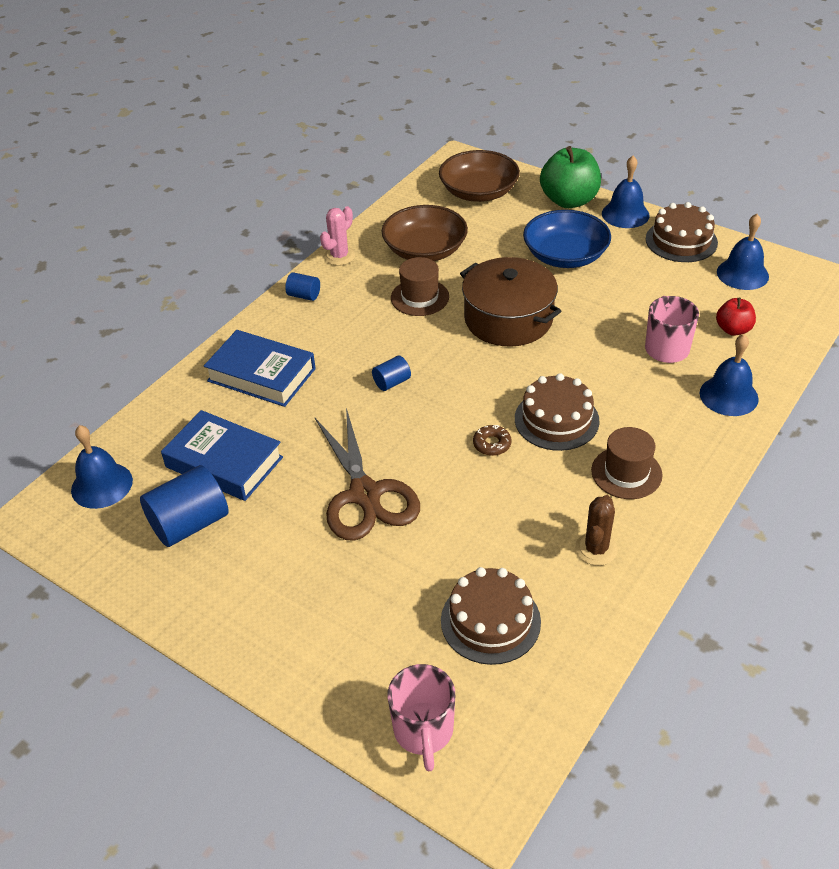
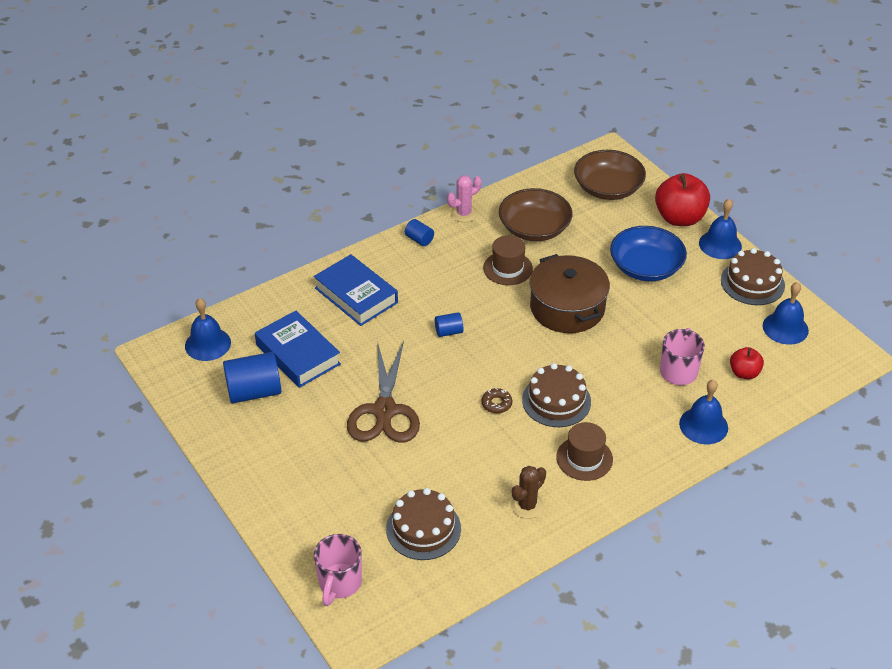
camera: 20 degrees right, 0 degrees up
(569, 200) = (679, 218): green apple -> red apple

